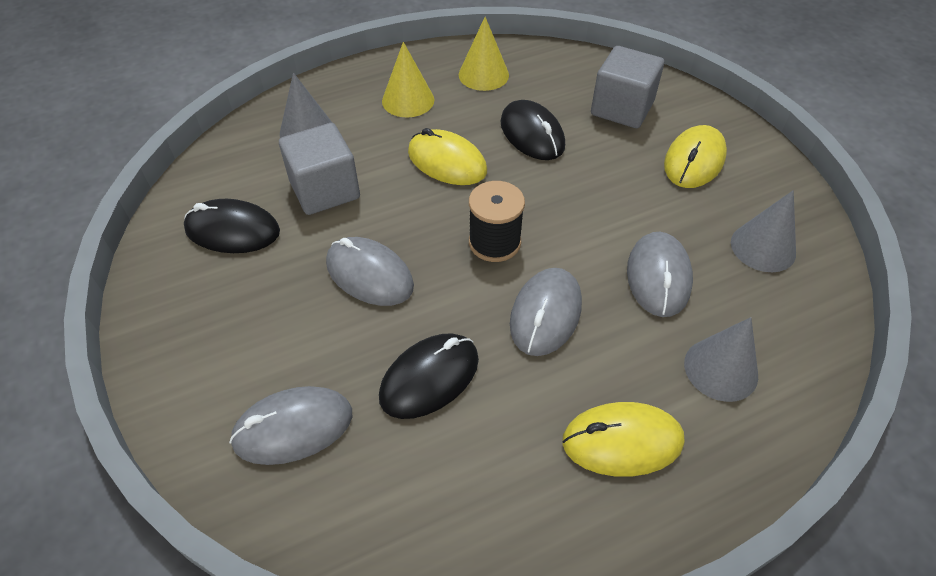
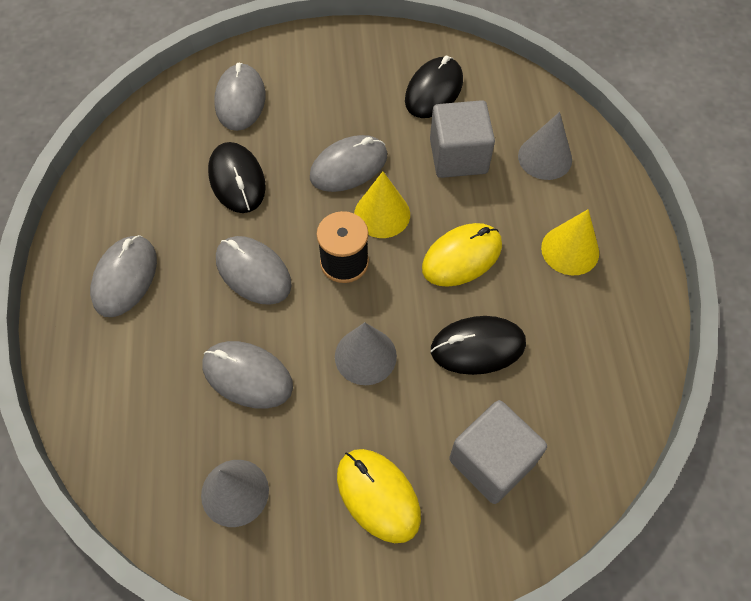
camera: 110 degrees right, 10 degrees up
(483, 75) = (597, 336): yellow cone -> yellow cone (382, 214)
(622, 441) = (125, 277): yellow mouse -> grey mouse
(721, 369) = (139, 376): grey cone -> grey cone (365, 356)

